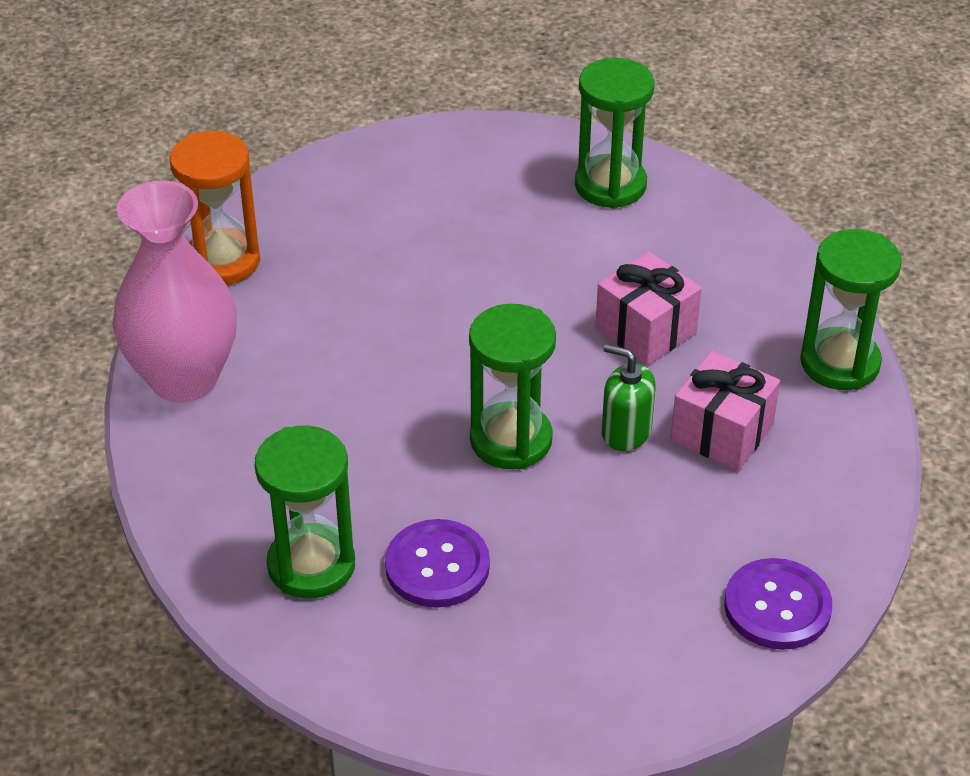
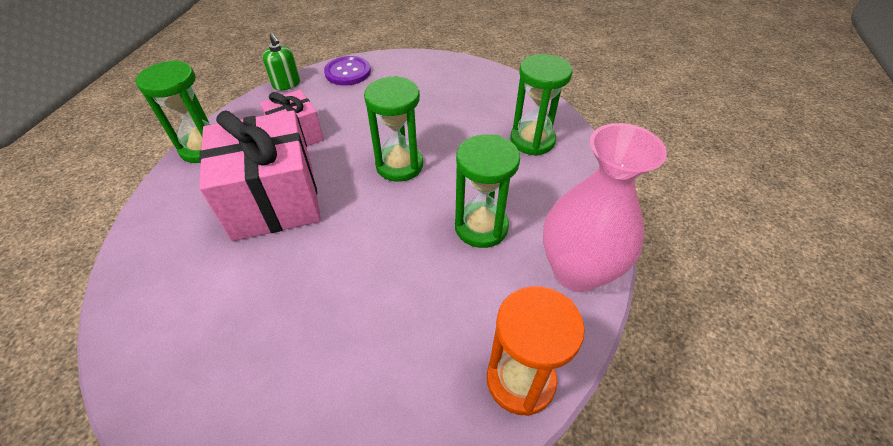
camera: 155 degrees left, 5 degrees up
(437, 566) = (473, 123): purple button -> none
(610, 185) = (170, 331): green hourglass -> green hourglass (481, 227)
(626, 432) = (340, 150): green soap dispenser -> green soap dispenser (286, 84)
(646, 330) = (274, 200): pink gift -> pink gift, size x1.77

